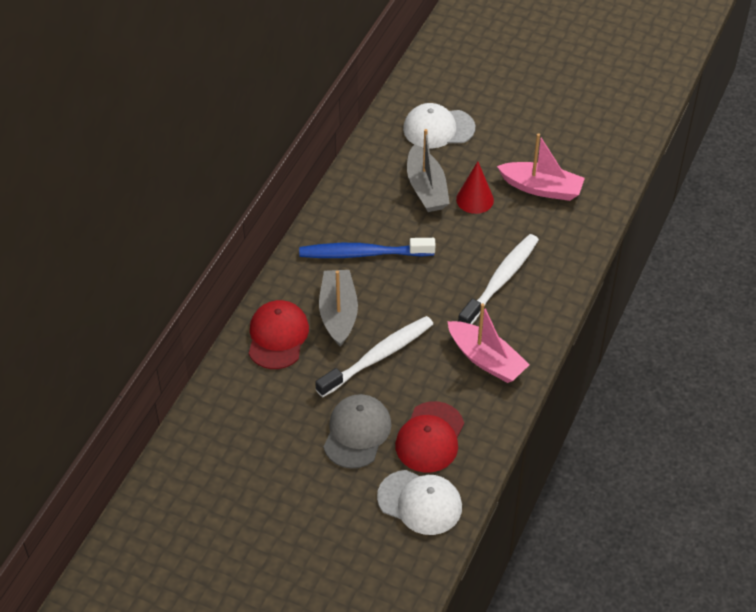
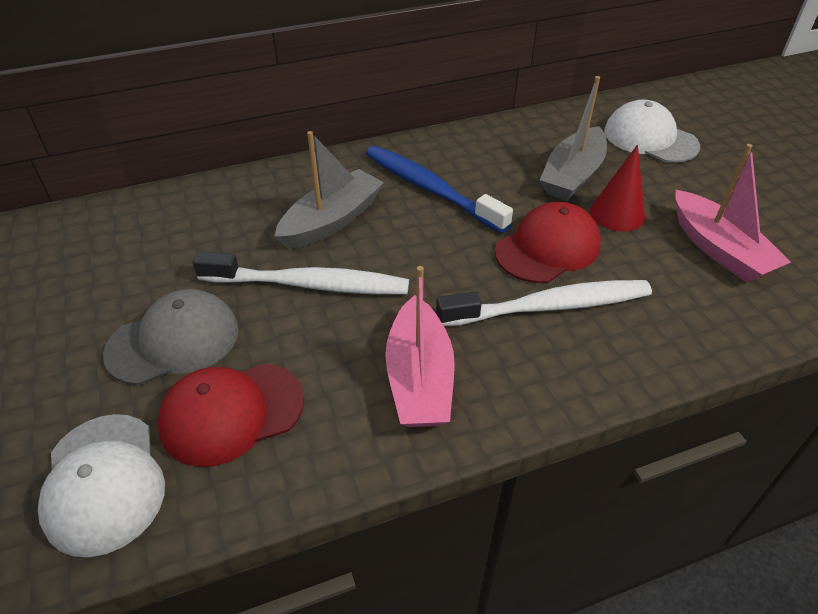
camera: 45 degrees right, 5 degrees down
(277, 336) = (250, 202): red cap -> red cap (547, 248)

